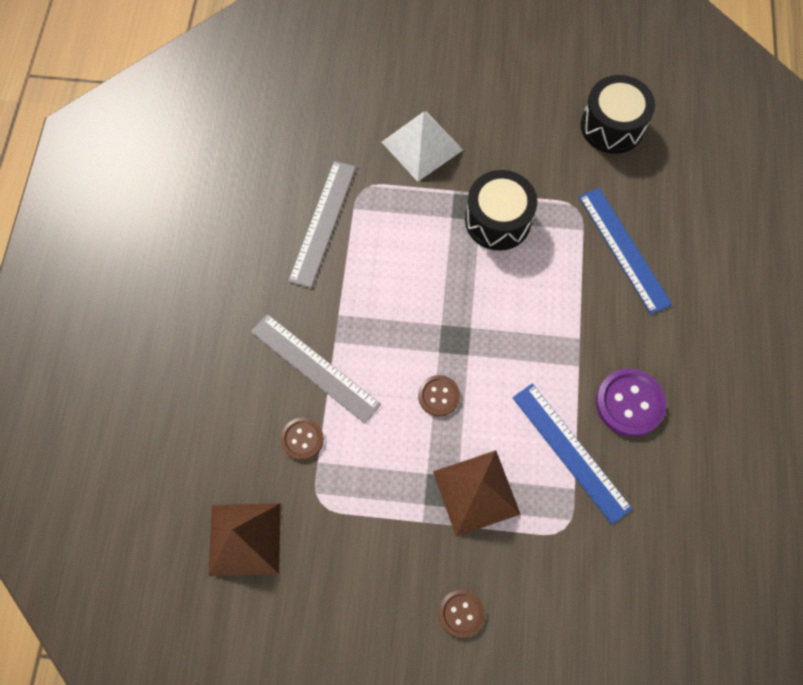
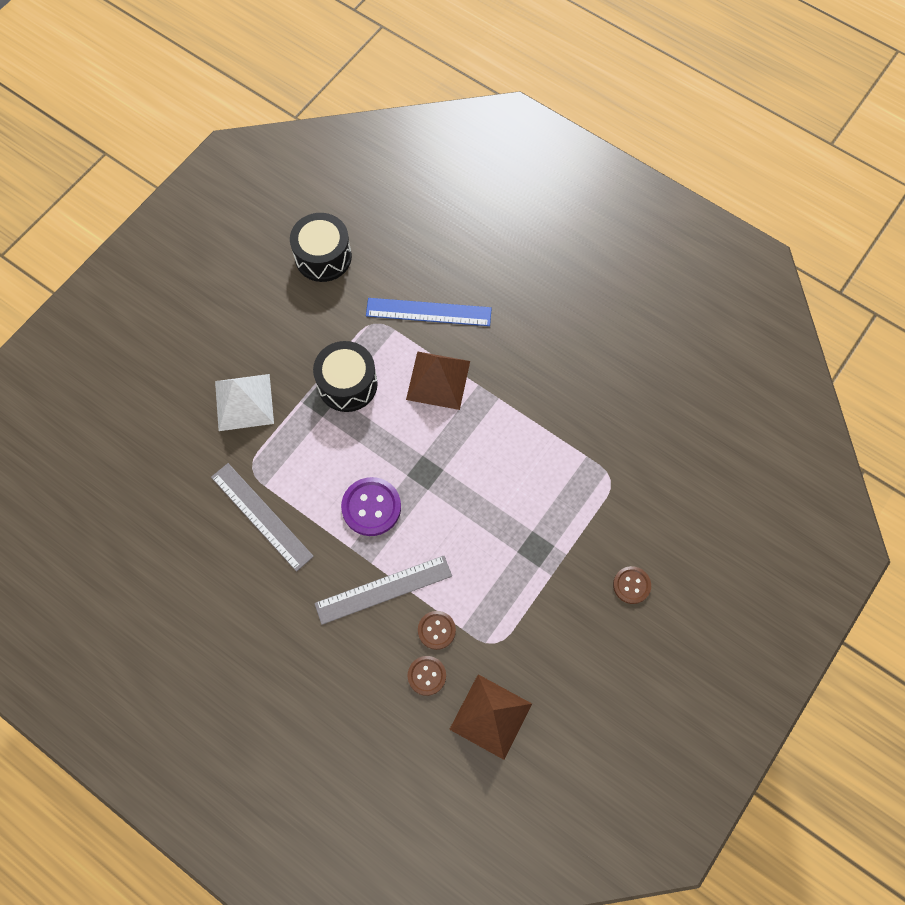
camera: 60 degrees left, 0 degrees up
(439, 396) = (462, 509): brown button -> brown button (426, 676)
(476, 492) = (551, 525): brown pyramid -> brown pyramid (438, 380)
(570, 452) = (558, 442): blue ruler -> none
(629, 403) = (546, 381): purple button -> purple button (371, 507)

